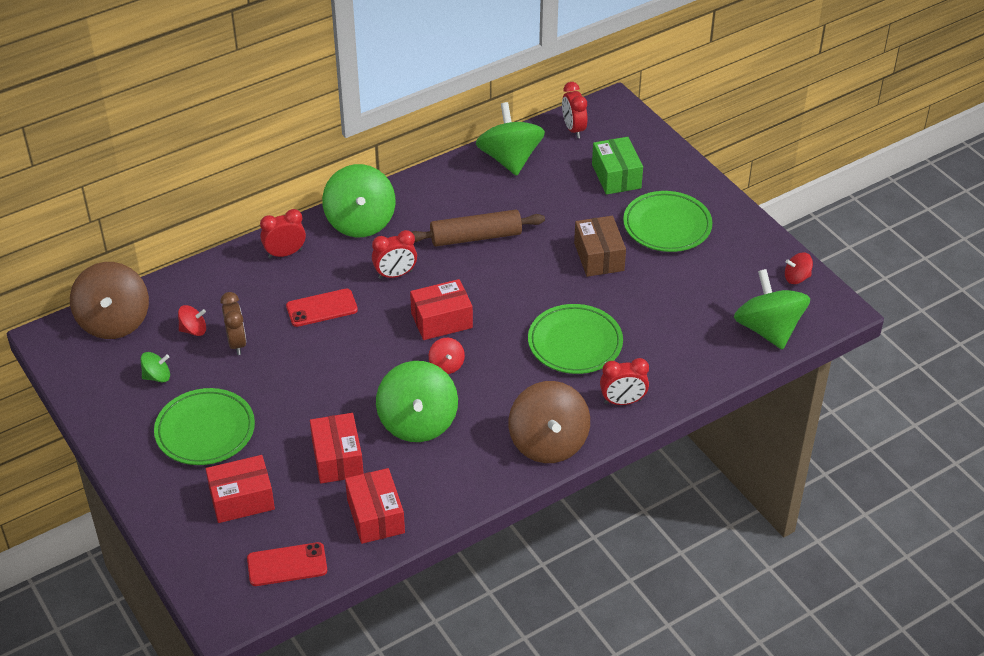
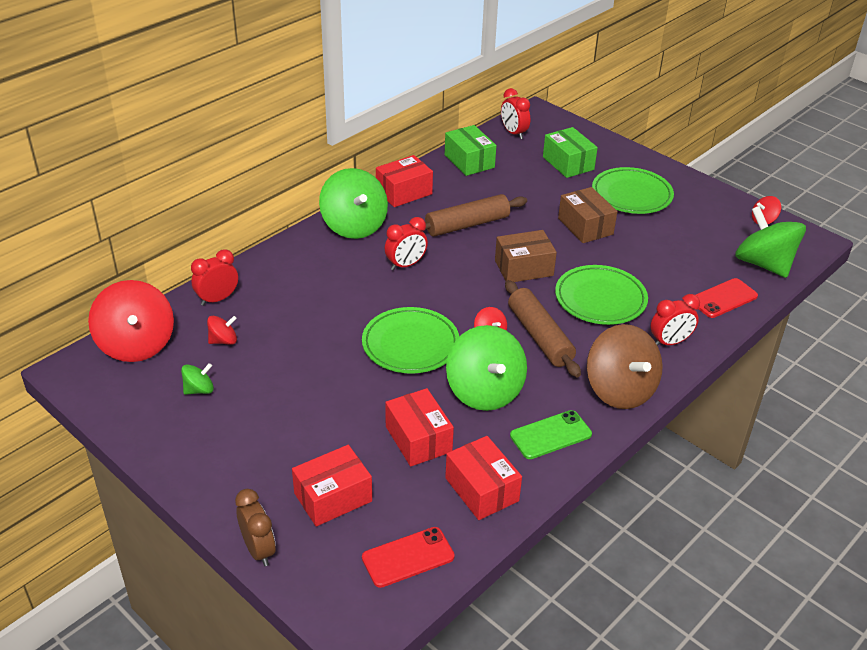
camera: 15 degrees left, 5 degrees down
(114, 321) = (136, 344): brown spinning top -> red spinning top
(205, 431) = (268, 434): green plate -> green plate (410, 345)
(237, 343) = (272, 346): brown clock -> brown clock (258, 549)
(285, 253) = (292, 261): red clock -> red clock (217, 299)
(321, 308) = (346, 303): red phone -> red phone (723, 298)
(441, 320) = (467, 297): red box -> red box (404, 192)
(461, 476) = (550, 435): none -> green phone
(495, 374) = (539, 336): none -> brown rolling pin
(510, 159) = (469, 161): green spinning top -> green box
(512, 296) = (524, 268): none -> brown box

